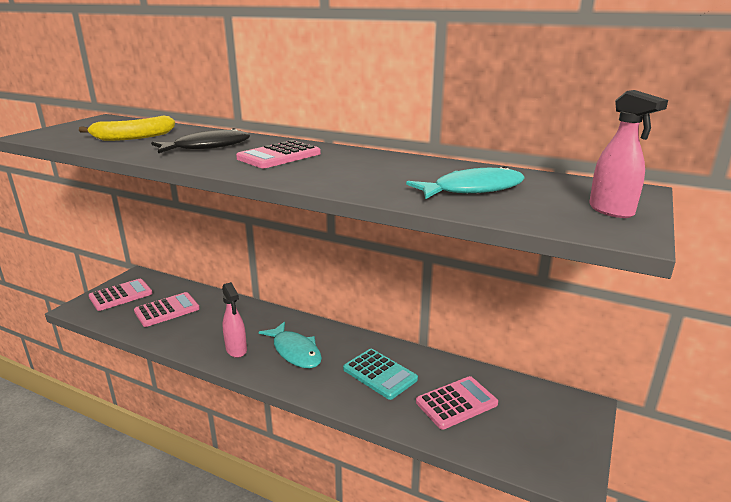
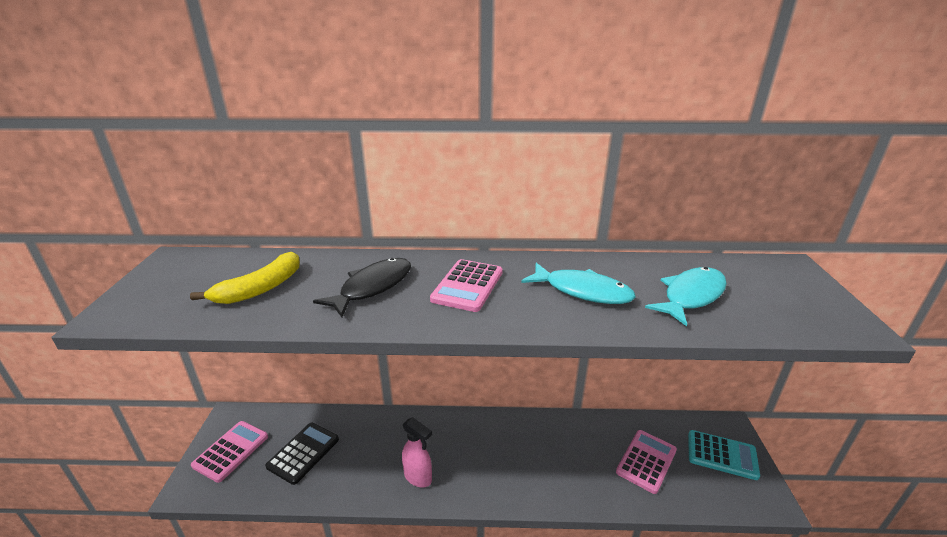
camera: 25 degrees left, 5 degrees up
(167, 310) = (303, 453): pink calculator -> black calculator
(295, 351) = (475, 457): turquoise fish -> turquoise fish (582, 291)
(380, 374) = (567, 454): turquoise calculator -> turquoise calculator (722, 455)
(611, 211) = (812, 298): pink spray bottle -> none

